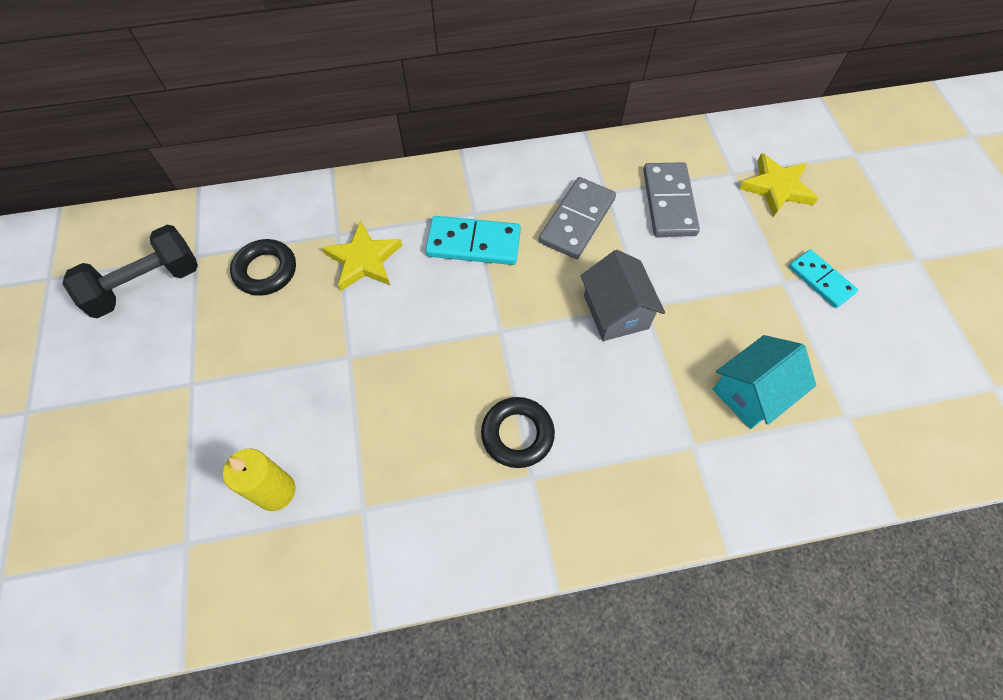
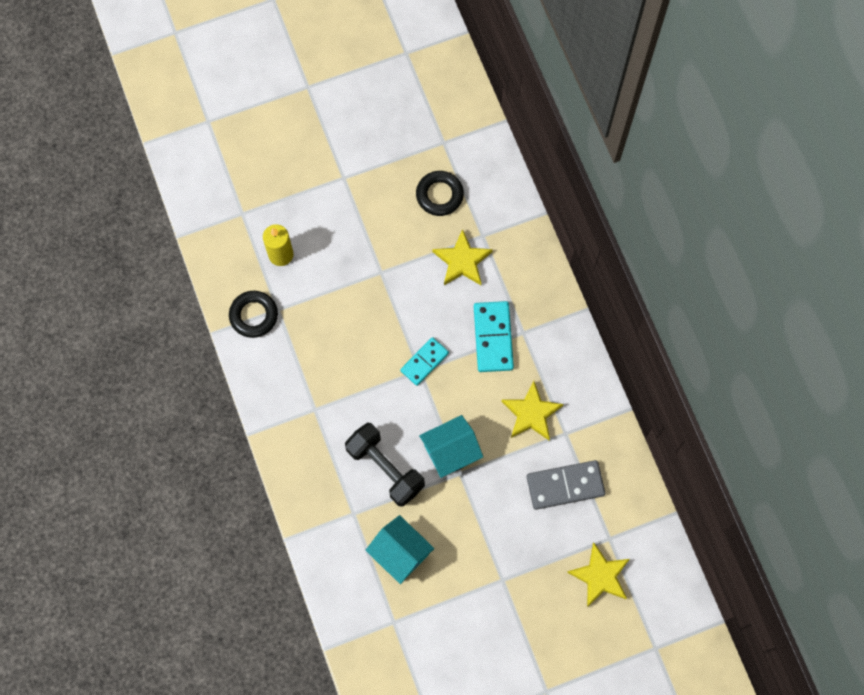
camera: 80 degrees right, 10 degrees up
(146, 285) = (413, 119): black dumbbell -> black dumbbell (385, 468)
(517, 434) = (342, 395): black ring -> black ring (254, 315)
(577, 220) = (531, 413): grey domino -> yellow star
(615, 312) = (451, 452): grey house -> turquoise house
(820, 280) = (509, 609): turquoise domino -> turquoise domino (424, 362)

